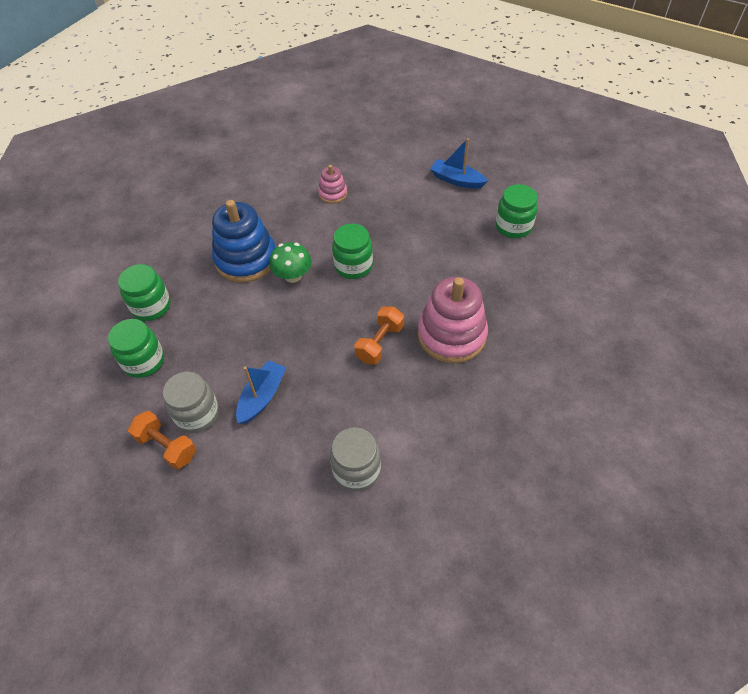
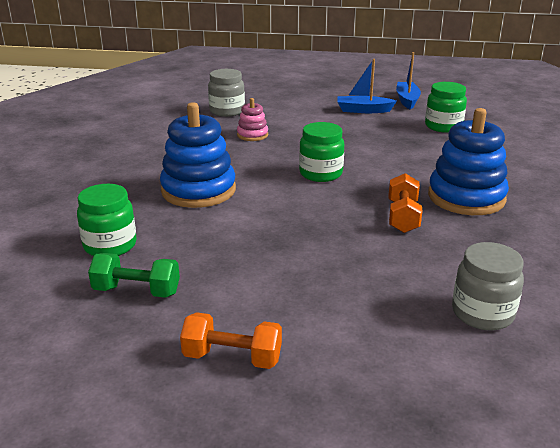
camera: 25 degrees left, 25 degrees down
(144, 361) = (137, 291): green jar -> green dumbbell
(197, 414) = (248, 318): grey jar -> grey jar (227, 111)
(262, 397) = (315, 284): blue boat -> blue boat (407, 100)
(293, 276) = (262, 191): green mushroom -> none
(451, 335) = (466, 197): pink stacking toy -> blue stacking toy

